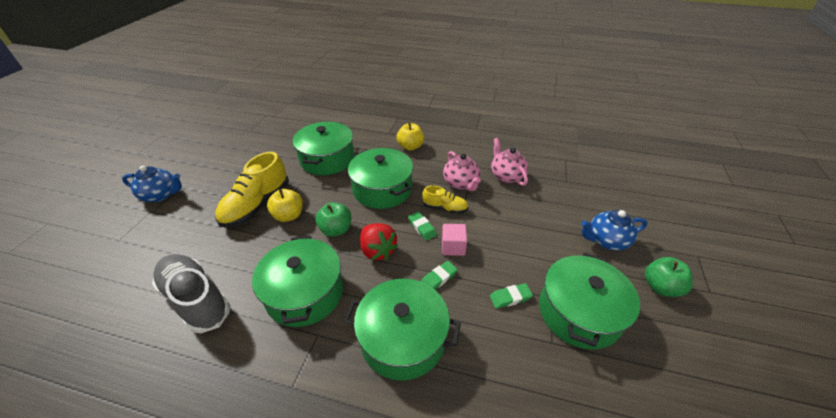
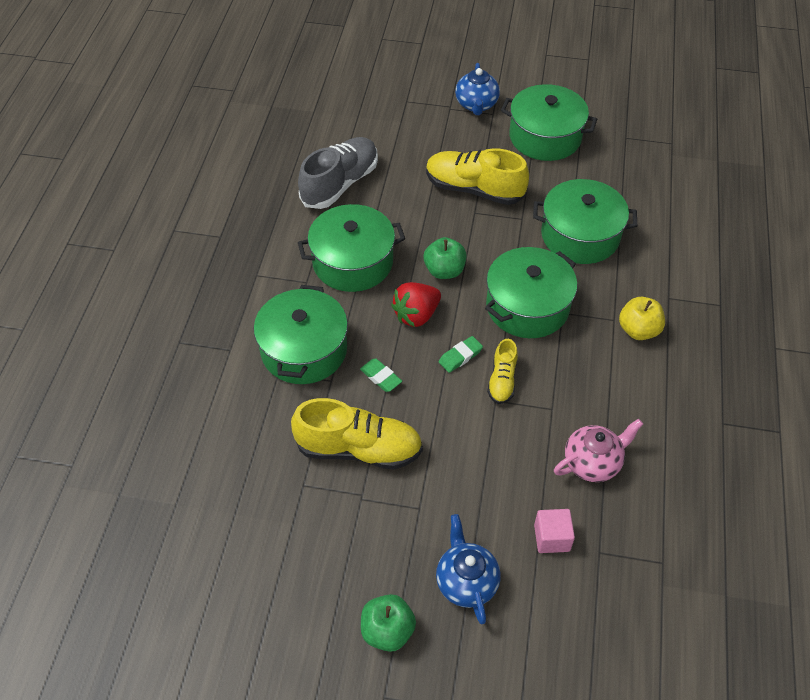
camera: 85 degrees right, 10 degrees up
(289, 216) = (461, 222): yellow apple -> none
(453, 247) = (431, 391): pink cube -> pink cube (552, 538)
(461, 183) = (560, 399): pink teapot -> none
(510, 297) = (359, 449): green eraser -> yellow shoe
(579, 312) = (343, 520): green pot -> green pot (545, 137)

